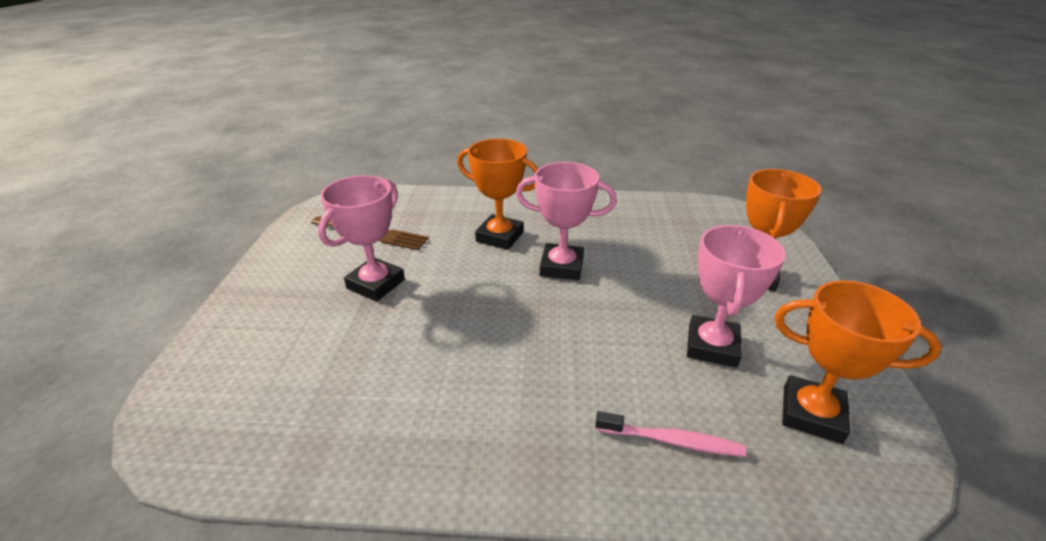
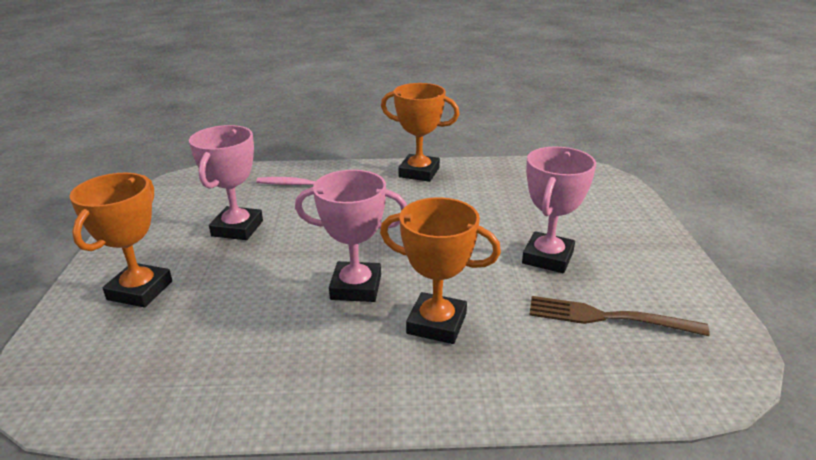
camera: 175 degrees right, 5 degrees down
(811, 414) = (198, 198): orange trophy -> orange trophy (419, 172)

